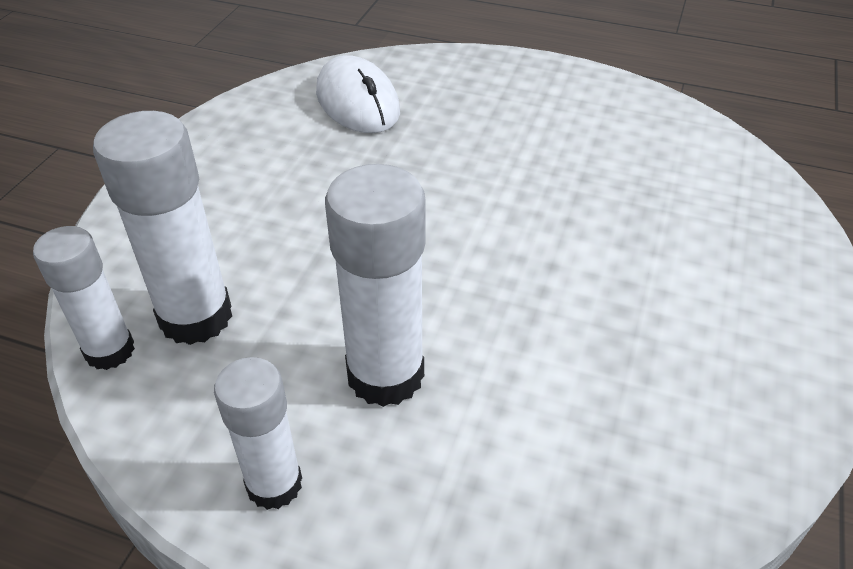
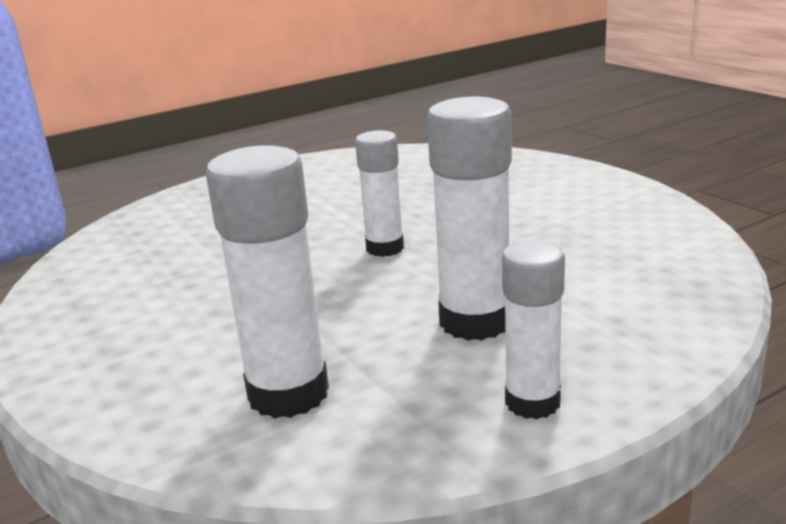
camera: 50 degrees left, 20 degrees down
(110, 351) = (262, 456): white glue stick -> white glue stick (385, 248)
(358, 102) = (150, 246): white mouse -> none

